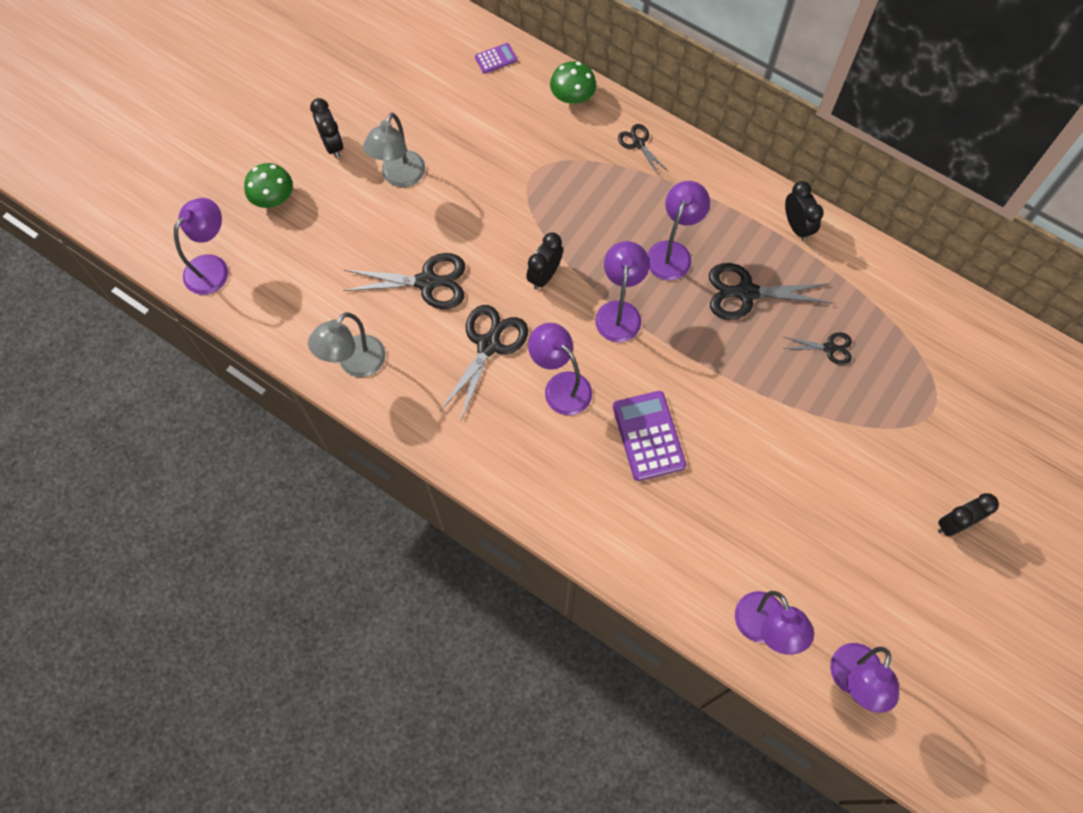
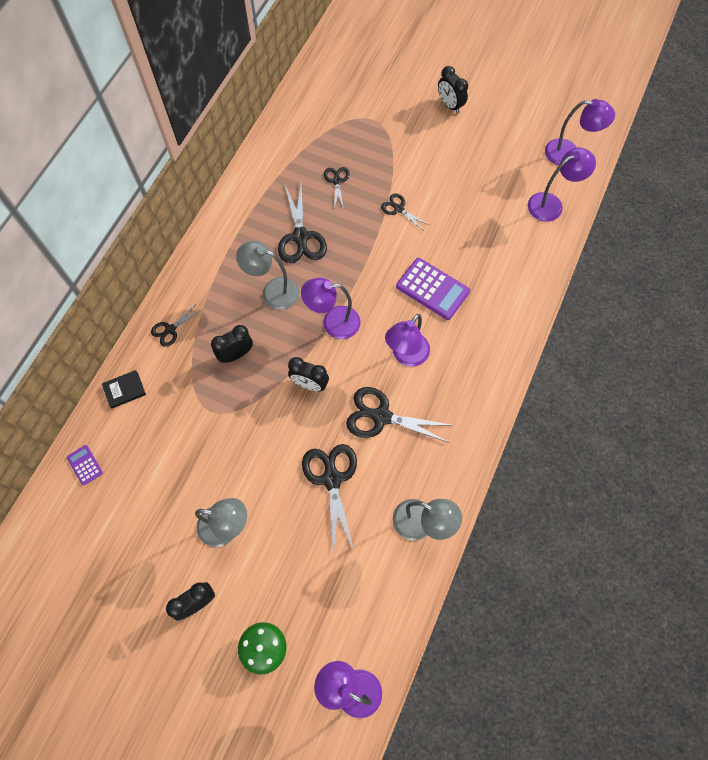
camera: 100 degrees left, 0 degrees up
(572, 96) = (124, 390): green mushroom -> black book
(648, 436) = (432, 289): purple calculator -> purple calculator turned 120 degrees counterclockwise
(672, 252) = (273, 291): purple lamp -> grey lamp
(777, 417) = (398, 209): none -> black scissors
(796, 226) = (237, 209): black clock -> black clock (236, 354)

